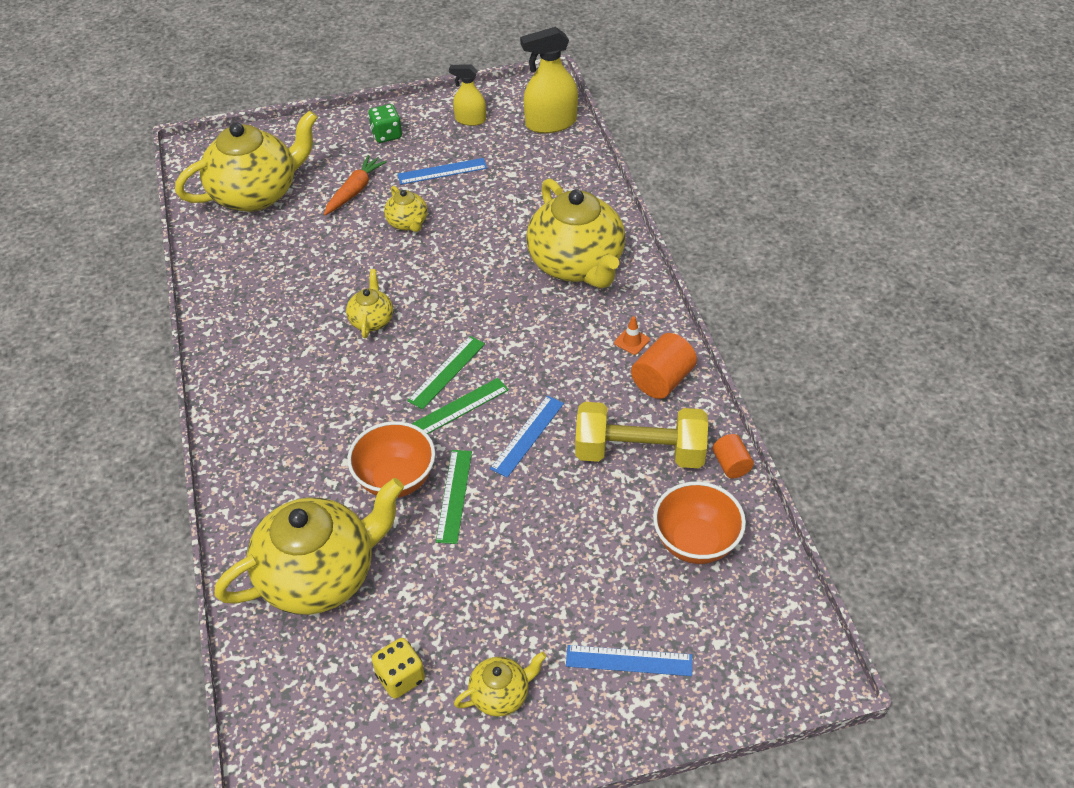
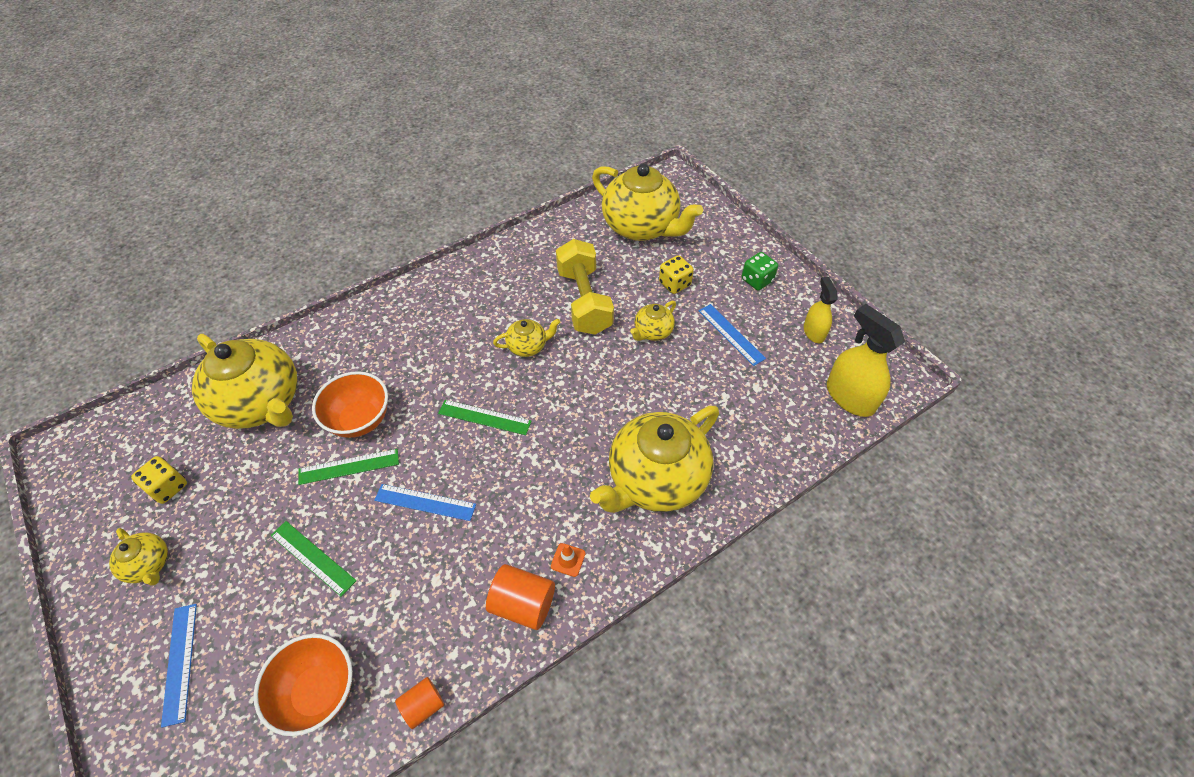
camera: 70 degrees right, 5 degrees up
(354, 191) = (674, 284): orange carrot -> yellow dice
(459, 408) = (446, 439): green ruler -> green ruler (312, 557)
(639, 452) = (423, 607): yellow dumbbell -> yellow dumbbell (584, 301)

